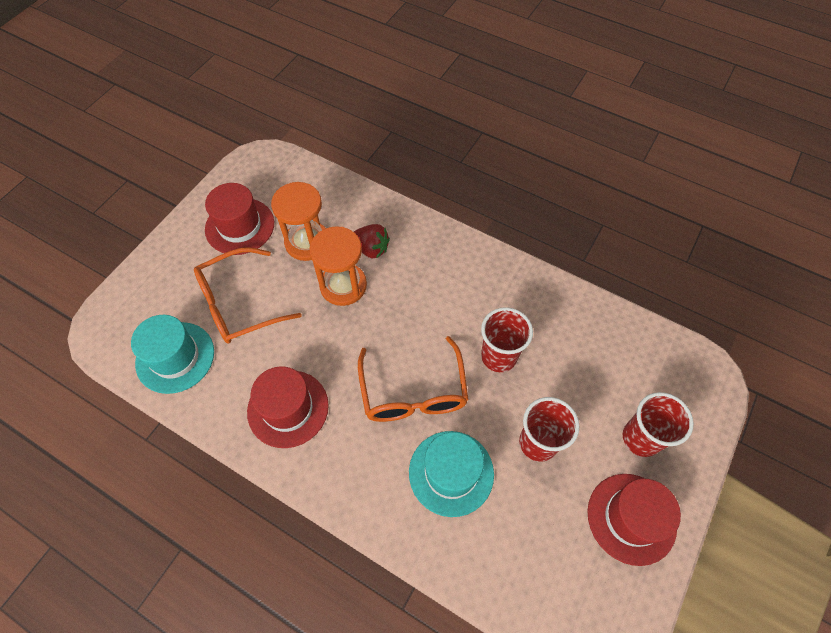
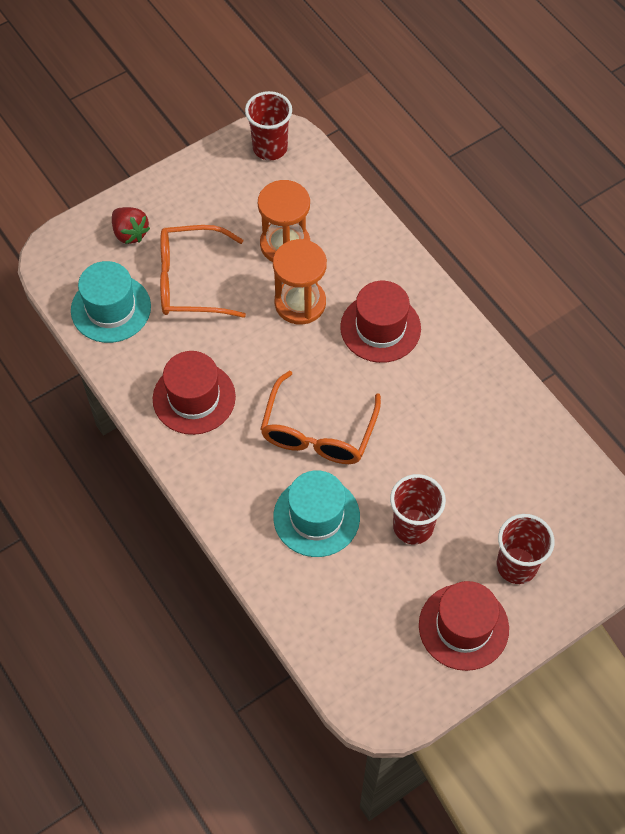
camera: 25 degrees right, 0 degrees up
(240, 226) = (225, 201): red hat -> red hat (380, 328)
(371, 249) = (346, 276): red strawberry -> red strawberry (130, 233)
(498, 356) = (419, 434): red cup -> red cup (270, 148)

